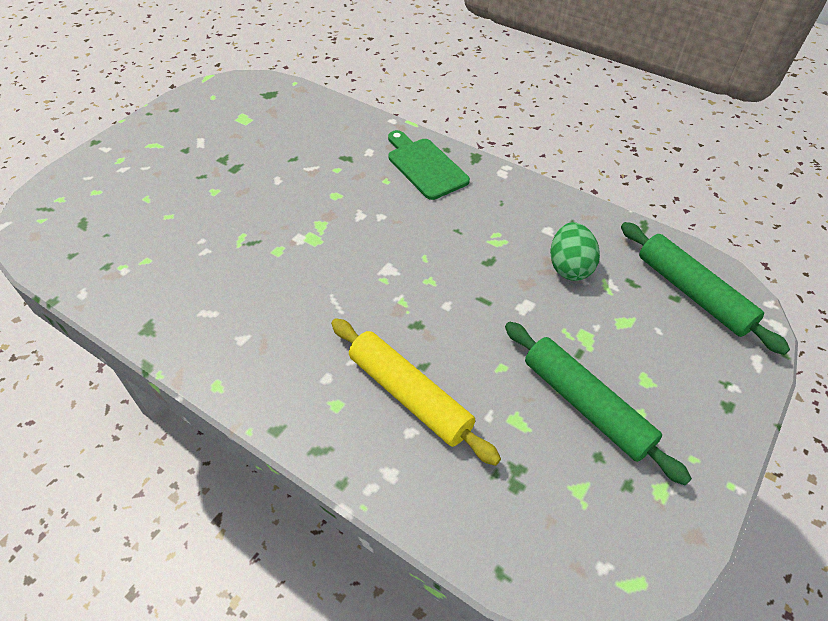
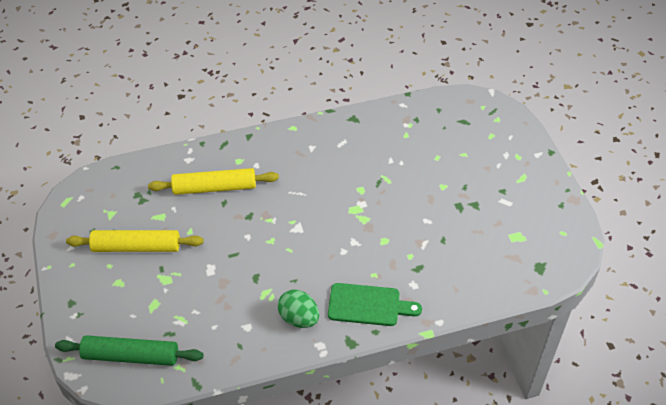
camera: 130 degrees right, 0 degrees up
(569, 267) = (211, 312): green egg -> green egg (299, 318)
(586, 405) = (136, 247): green rolling pin -> yellow rolling pin

